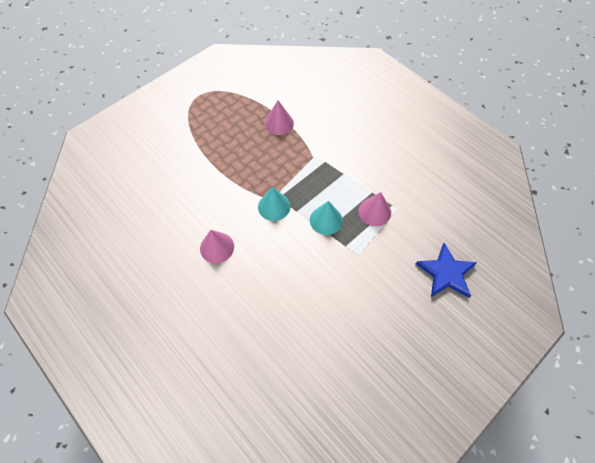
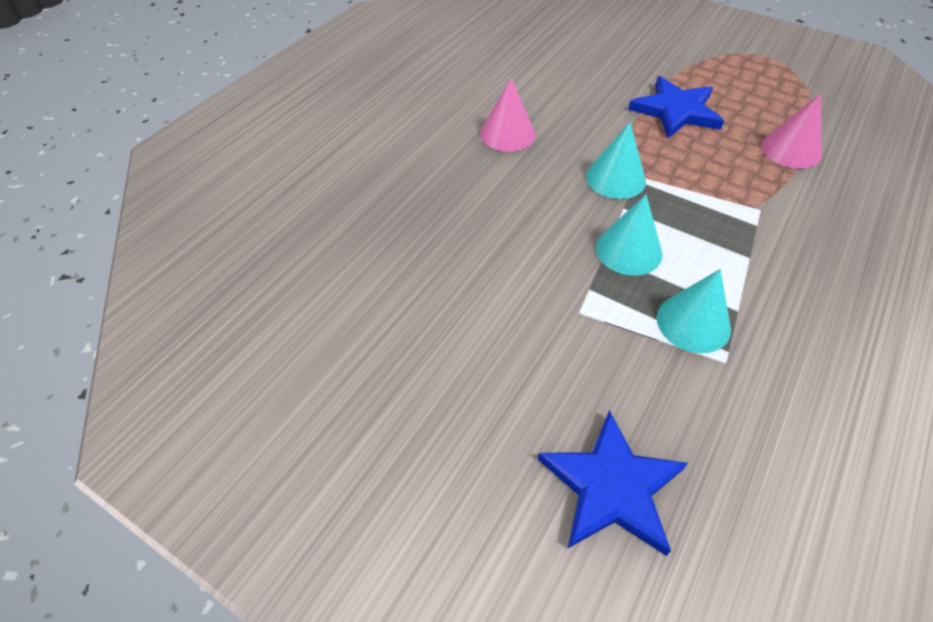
camera: 75 degrees right, 10 degrees down
(230, 157) = (676, 111): none -> blue star
(374, 211) = (693, 323): pink cone -> turquoise cone

